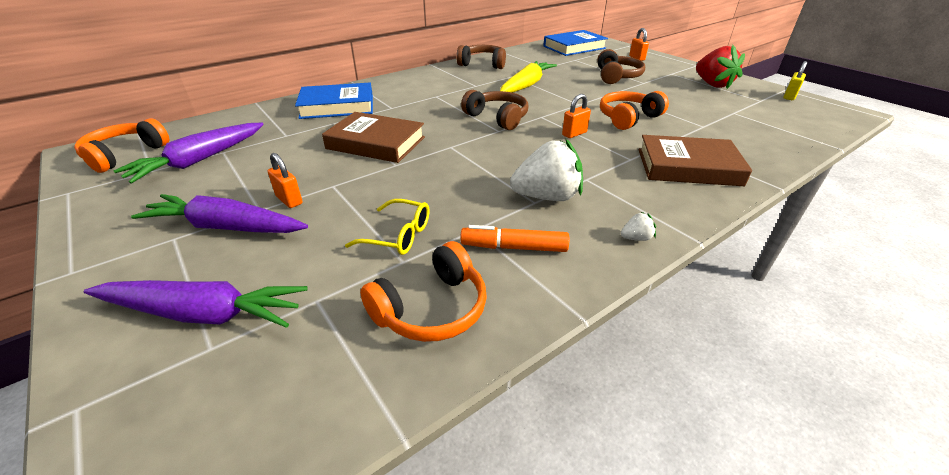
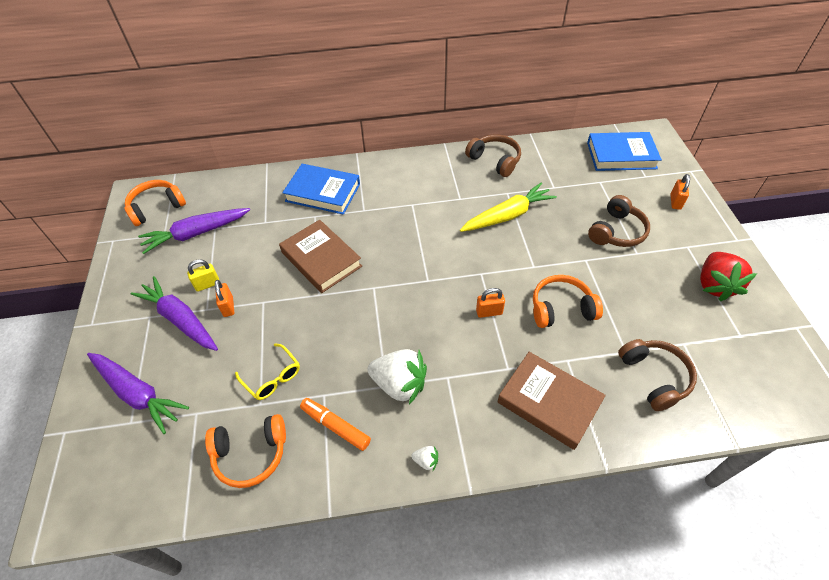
camera: 30 degrees right, 15 degrees up
(497, 118) = (440, 261): brown headphones -> brown headphones (654, 377)
(789, 96) = (785, 342): yellow padlock -> yellow padlock (207, 284)

